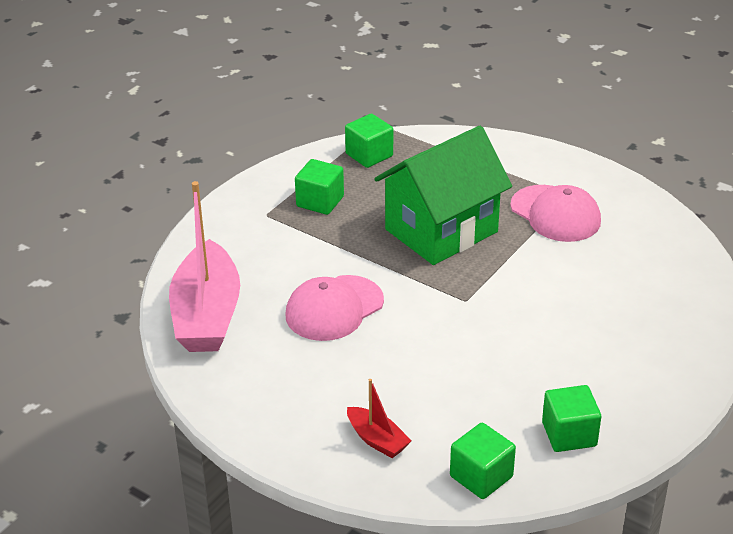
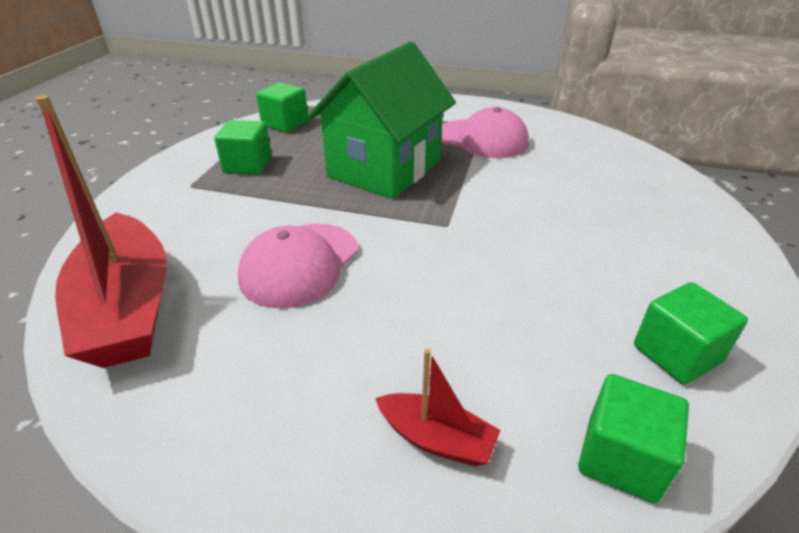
camera: 20 degrees left, 0 degrees up
(207, 315) = (127, 308): pink boat -> red boat

